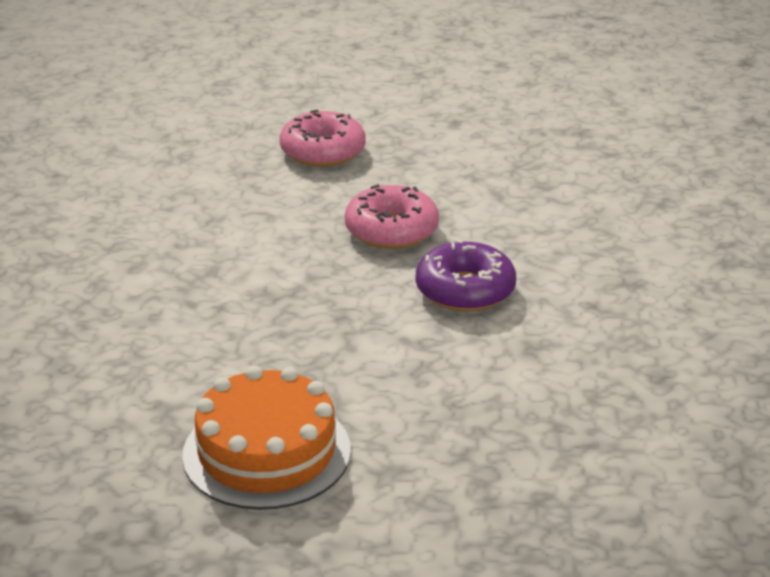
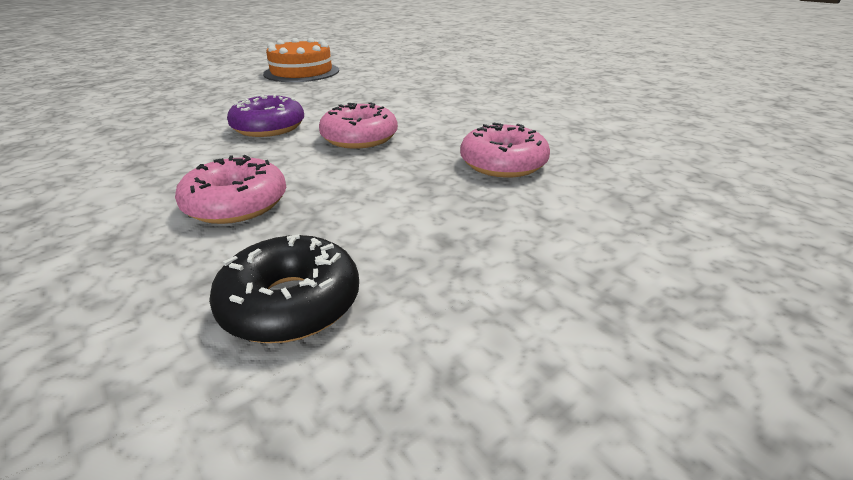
camera: 140 degrees right, 0 degrees up
(563, 197) = (236, 204): none -> pink donut
(571, 127) = (291, 303): none -> black donut

